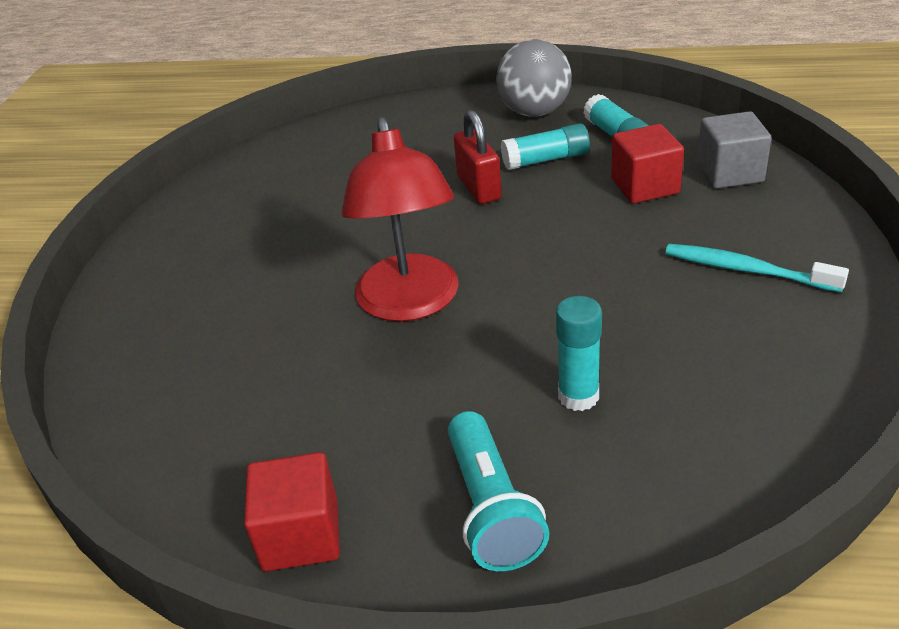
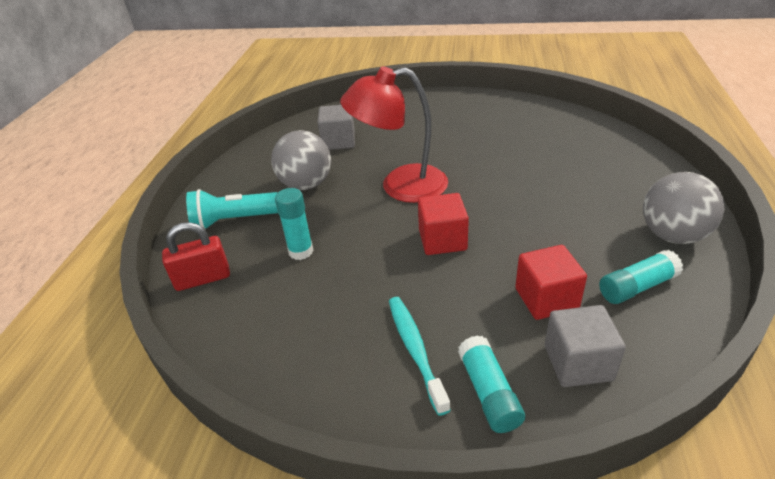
camera: 90 degrees right, 0 degrees up
(237, 394) = (338, 141): none -> grey cube
(300, 535) = (244, 169): red cube -> red cube (442, 240)
(384, 420) = (306, 184): none -> grey ball
(479, 188) = (536, 207): red padlock -> red padlock (203, 279)
(546, 160) = (584, 241): turquoise glue stick -> turquoise glue stick (488, 393)
(747, 270) = (415, 350): turquoise toothbrush -> turquoise toothbrush turned 45 degrees counterclockwise

